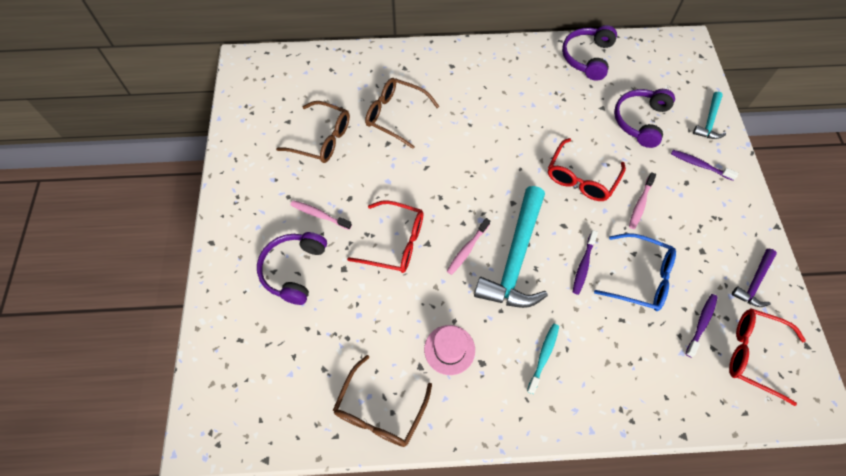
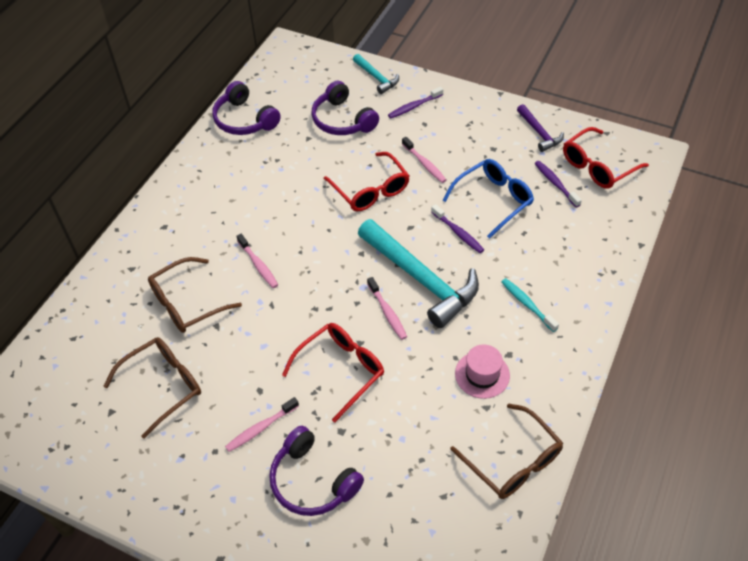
camera: 60 degrees left, 10 degrees down
(456, 140) = (258, 265): none -> pink toothbrush

